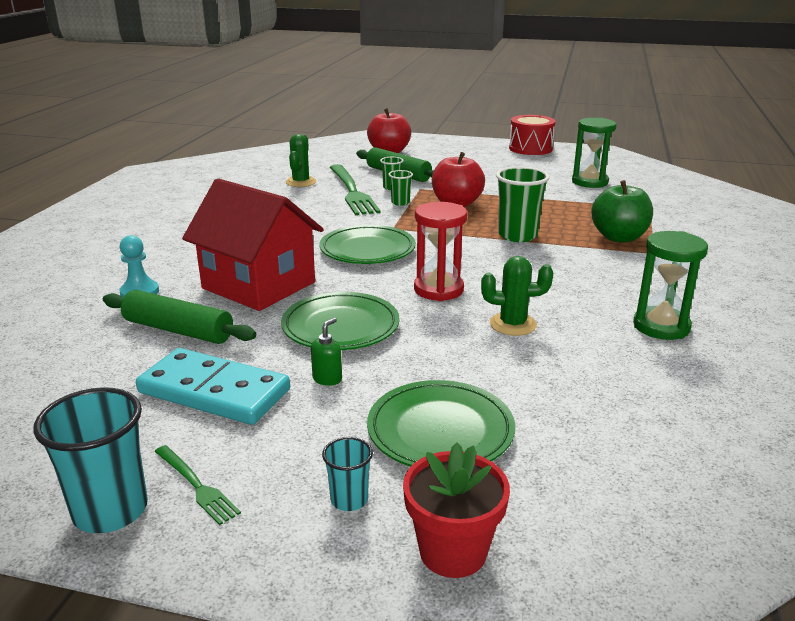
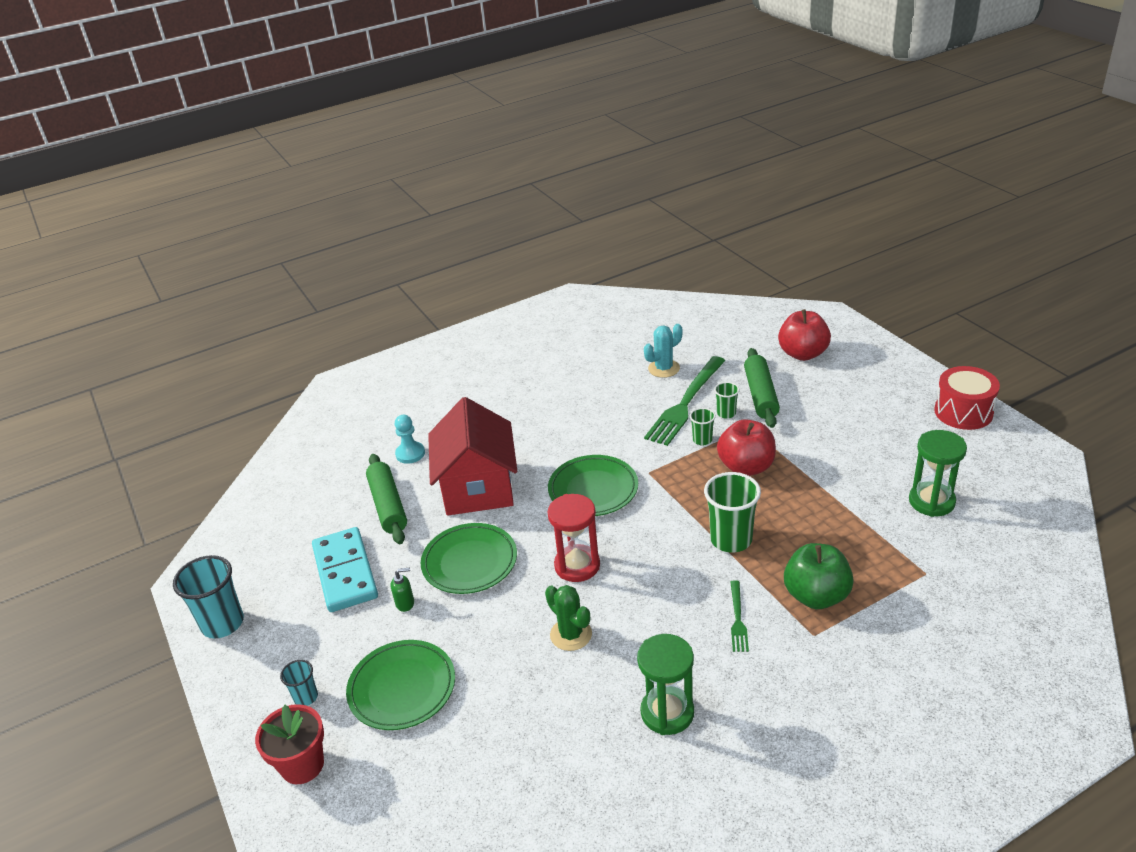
camera: 50 degrees right, 10 degrees up
(196, 486) = (265, 635): green fork -> green fork (737, 619)
(301, 182) = (664, 368): green cactus -> turquoise cactus

